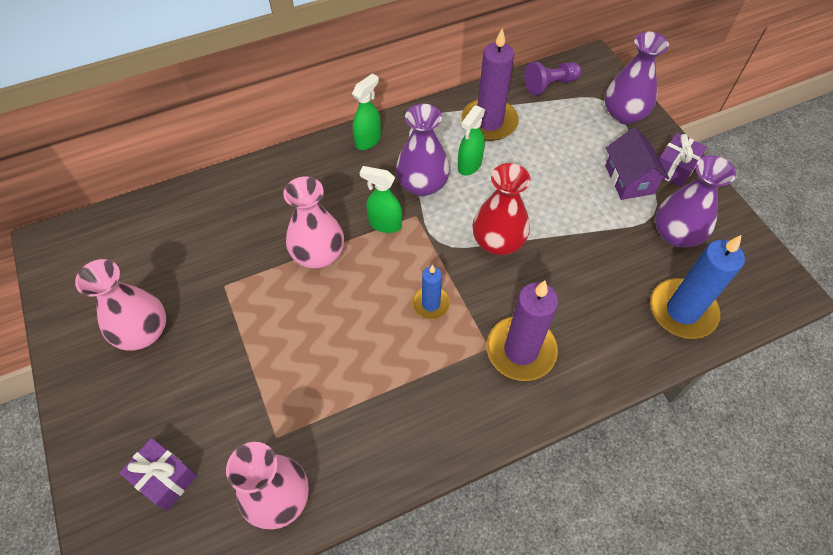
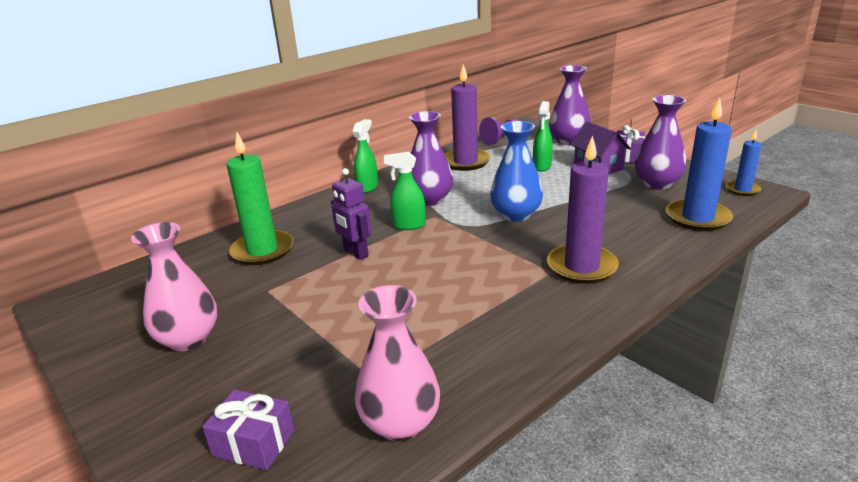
camera: 15 degrees left, 30 degrees down
(235, 220) = (262, 251): none -> green candle
(318, 254) = (355, 253): pink vase -> purple robot
(431, 304) = (480, 259): blue candle -> blue candle (742, 190)
(469, 165) = (463, 184): green spray bottle -> green spray bottle (542, 166)
(498, 241) = (516, 215): red vase -> blue vase

